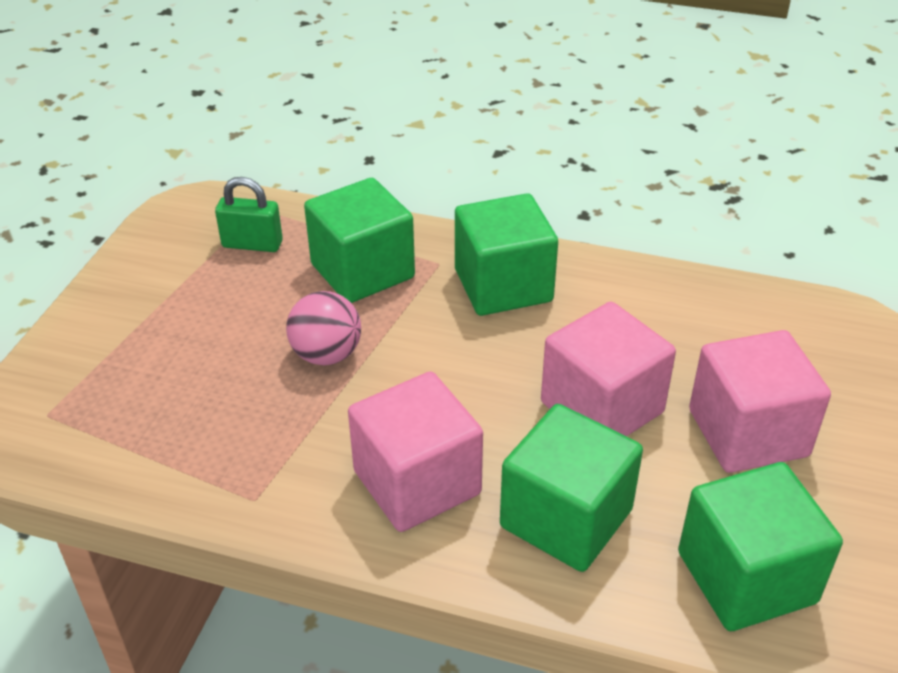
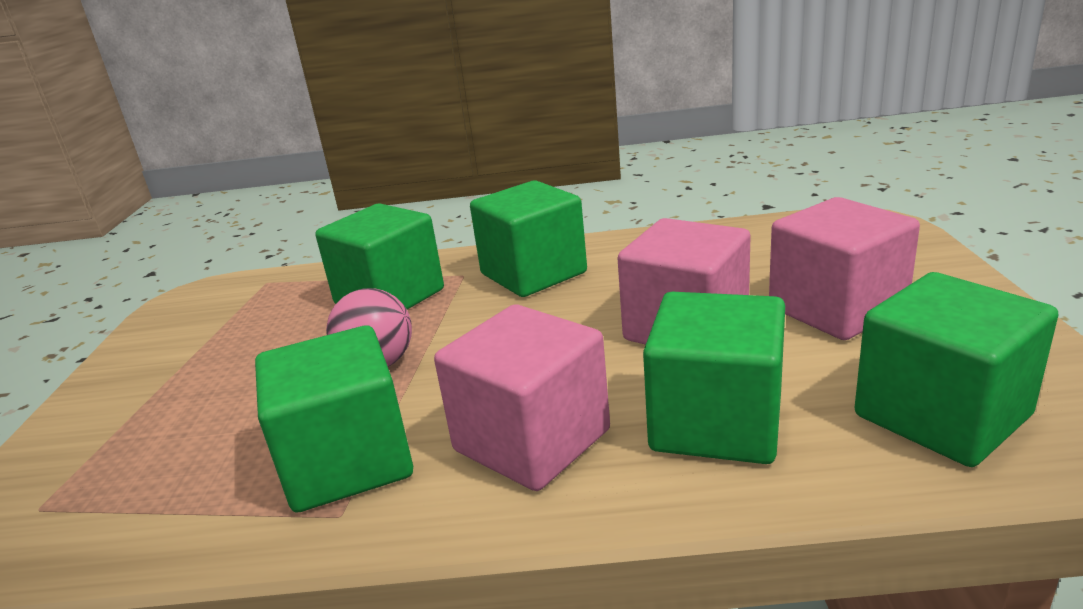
camera: 15 degrees left, 15 degrees down
(252, 244) = (267, 306): green padlock -> none
(273, 452) = (347, 461): none -> green cube

